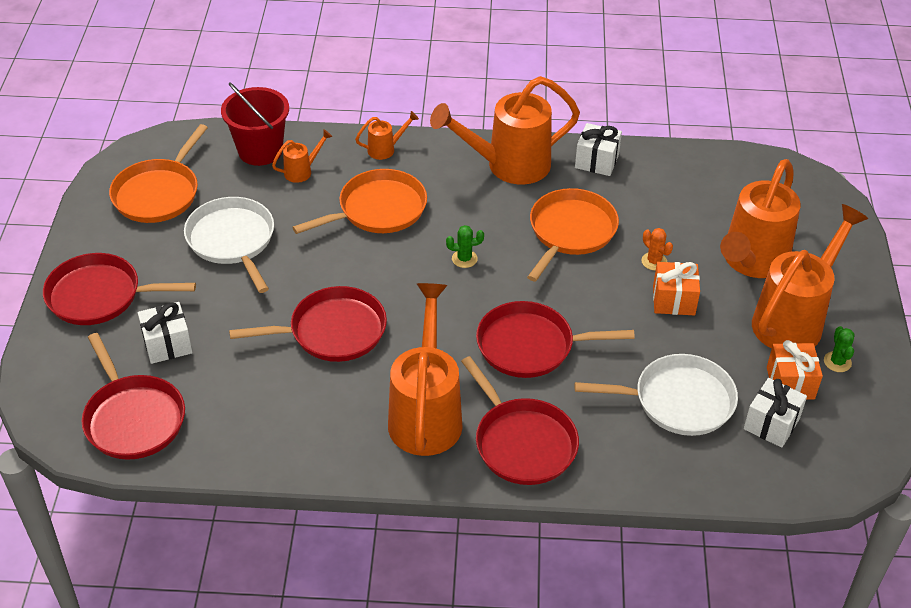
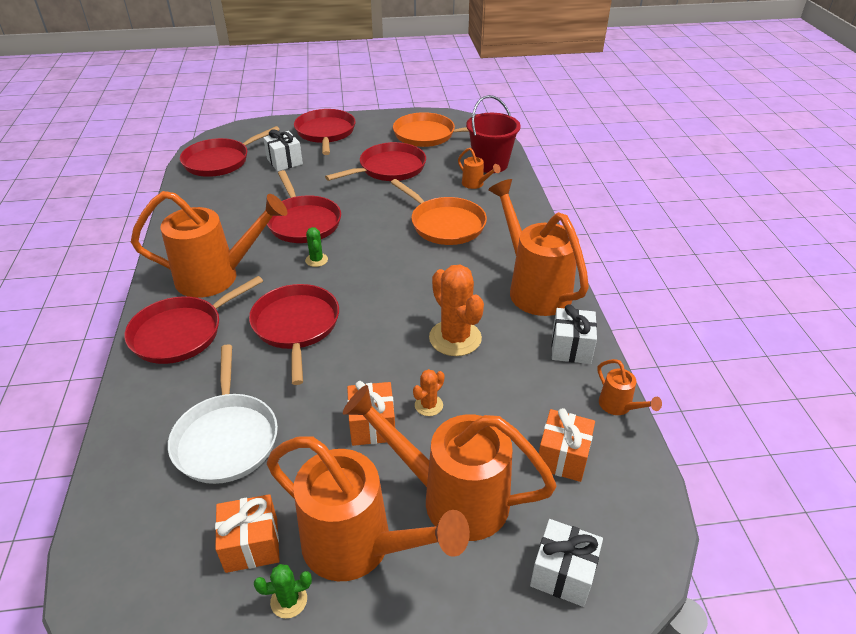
camera: 80 degrees right, 5 degrees down
(232, 240) = (389, 168): white pan -> red pan
(385, 149) = (521, 218): orange watering can -> orange watering can (619, 406)
(464, 259) = (398, 276): green cactus -> green cactus (316, 260)
(570, 231) = (455, 338): orange pan -> orange cactus
(717, 194) = (562, 457): none -> orange gift
(771, 424) = (189, 526): white gift -> white gift (563, 573)

